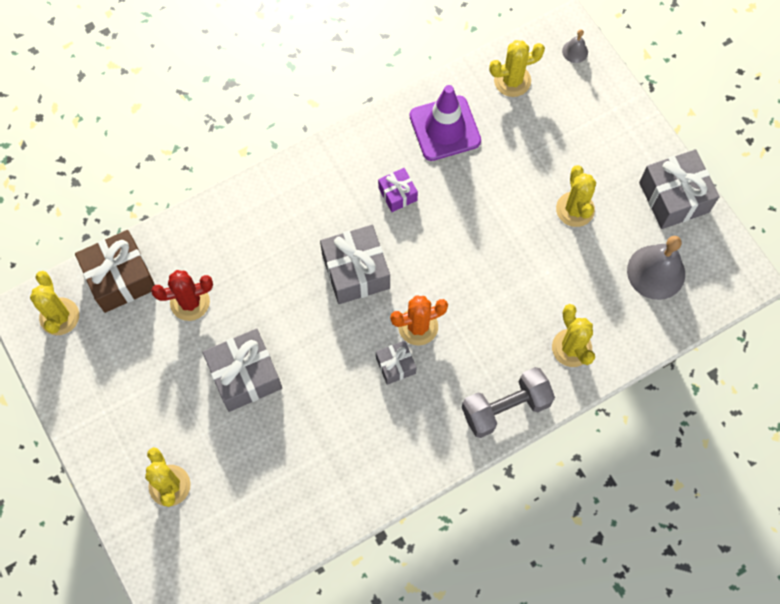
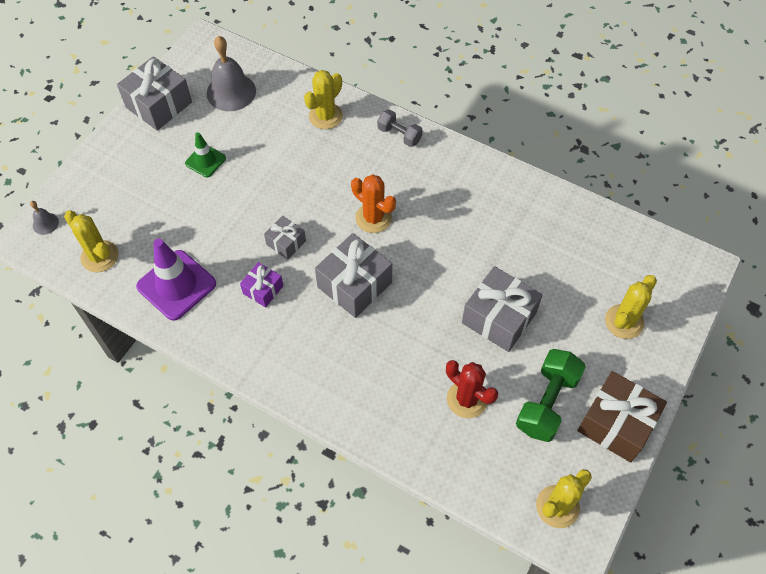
camera: 120 degrees left, 10 degrees down
(120, 278) = (485, 474): brown gift -> brown gift (616, 424)
(144, 365) = (547, 403): none -> green dumbbell
(395, 365) = (415, 217): grey gift -> grey gift (286, 243)
(505, 407) = (399, 135): grey dumbbell -> grey dumbbell, size x0.60
(575, 209) = (205, 161): yellow cactus -> green traffic cone

